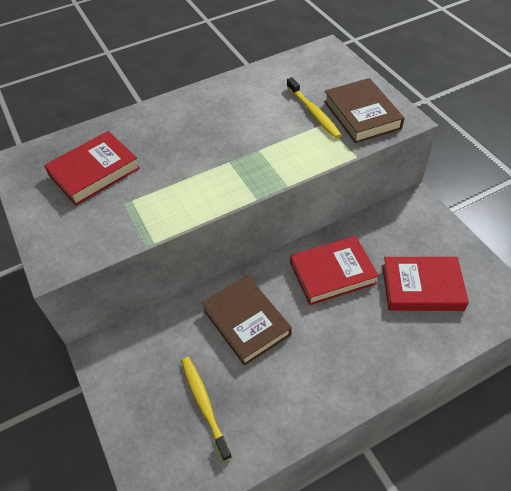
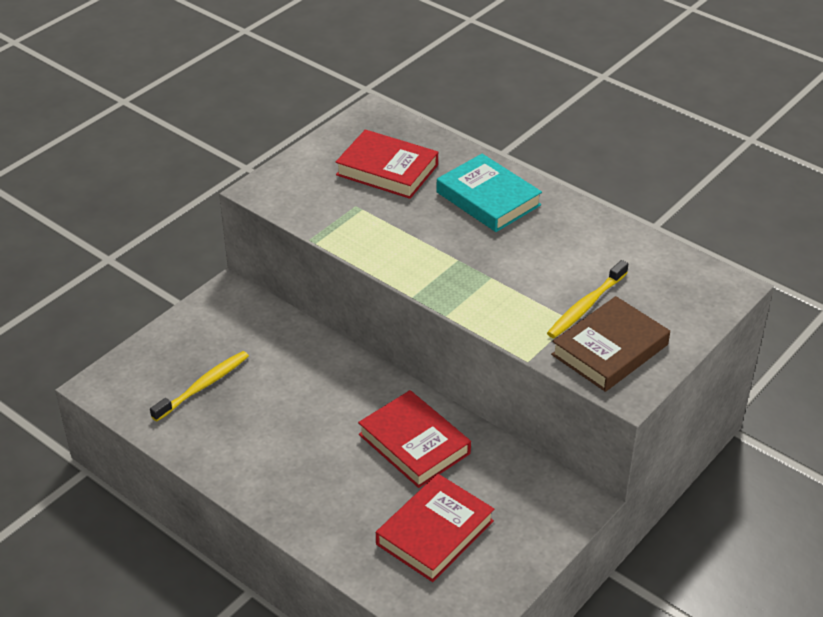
camera: 65 degrees right, 10 degrees down
(171, 126) = (488, 199): none -> turquoise book
(246, 322) = (312, 388): brown book -> none
(422, 287) = (435, 532): red book -> red book turned 60 degrees clockwise

